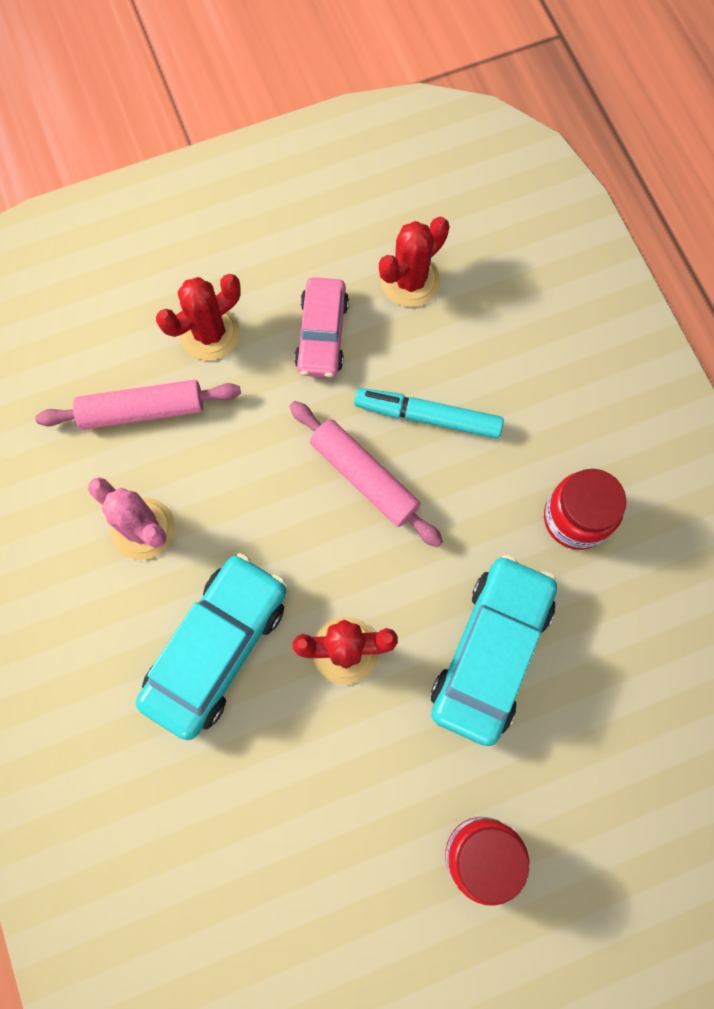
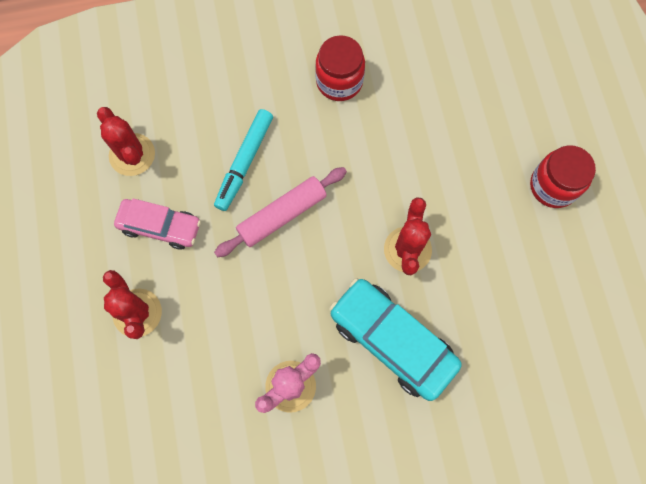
camera: 80 degrees left, 0 degrees up
(142, 410) = (191, 375): pink rolling pin -> none
(491, 652) = (422, 154): turquoise car -> none

